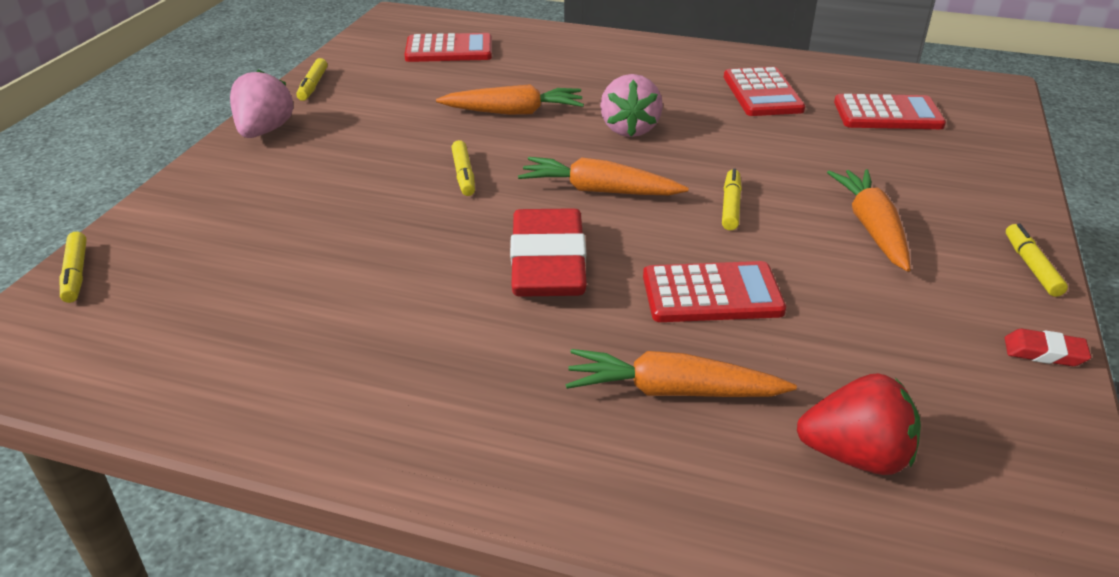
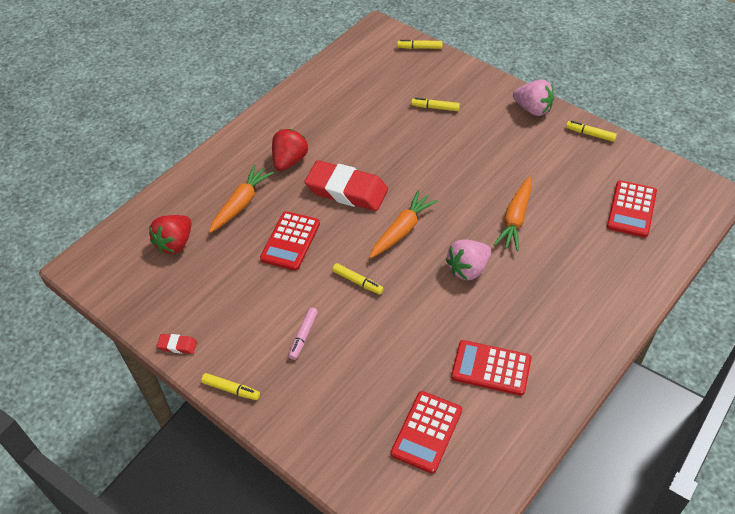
camera: 115 degrees right, 15 degrees up
(463, 175) = (446, 179): yellow marker -> yellow marker (435, 107)
(507, 360) = (289, 160): none -> red strawberry
(629, 129) = (468, 269): pink strawberry -> pink strawberry turned 60 degrees counterclockwise
(871, 228) = (303, 336): orange carrot -> pink marker
(1044, 352) = (177, 345): red eraser -> red eraser turned 60 degrees clockwise

